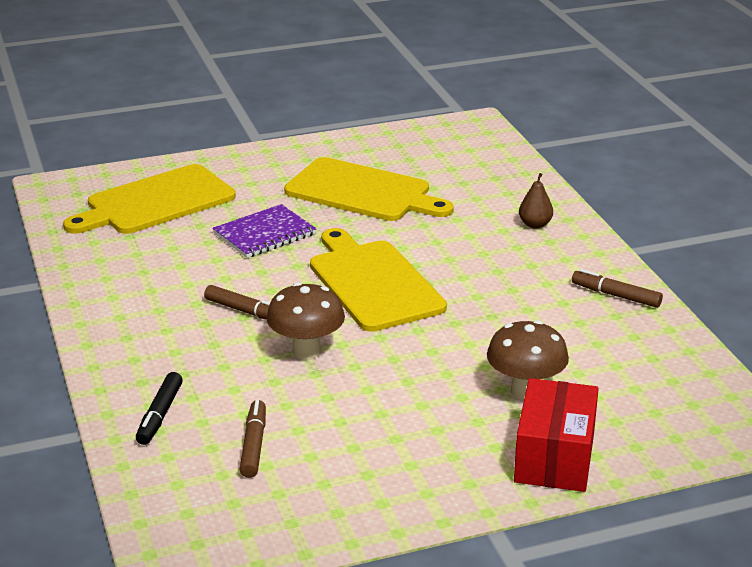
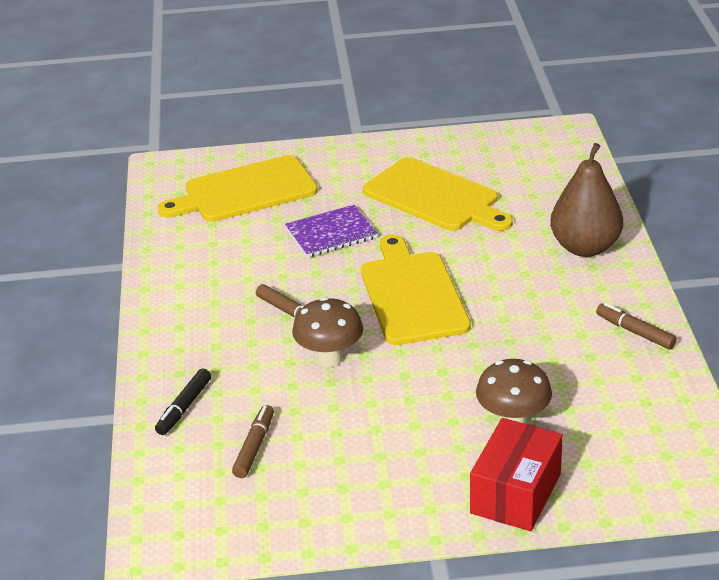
camera: 15 degrees right, 5 degrees up
(535, 224) = (585, 247): brown pear -> brown pear, size x2.18

